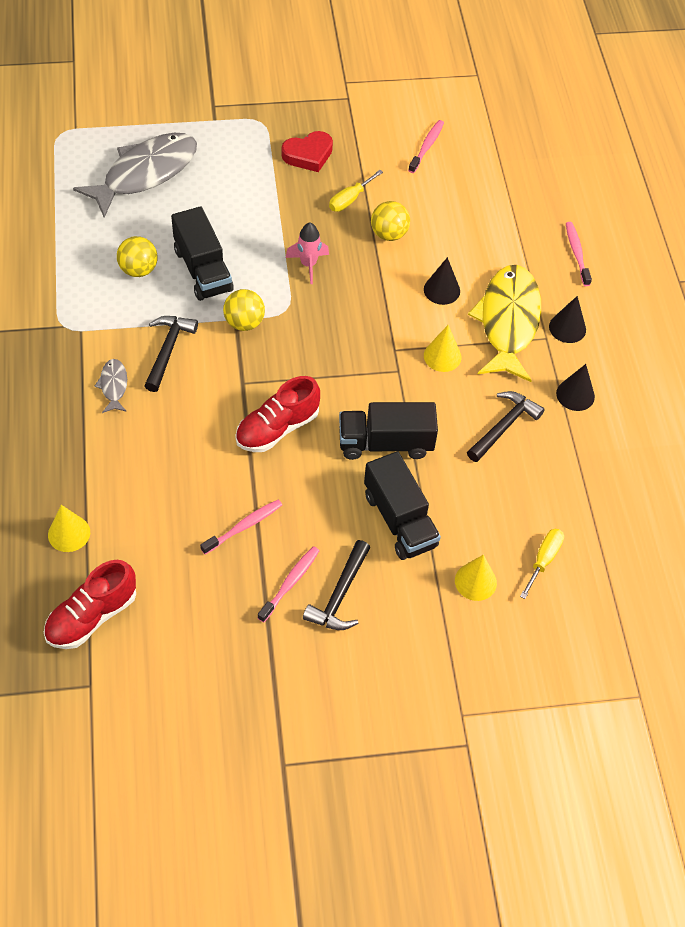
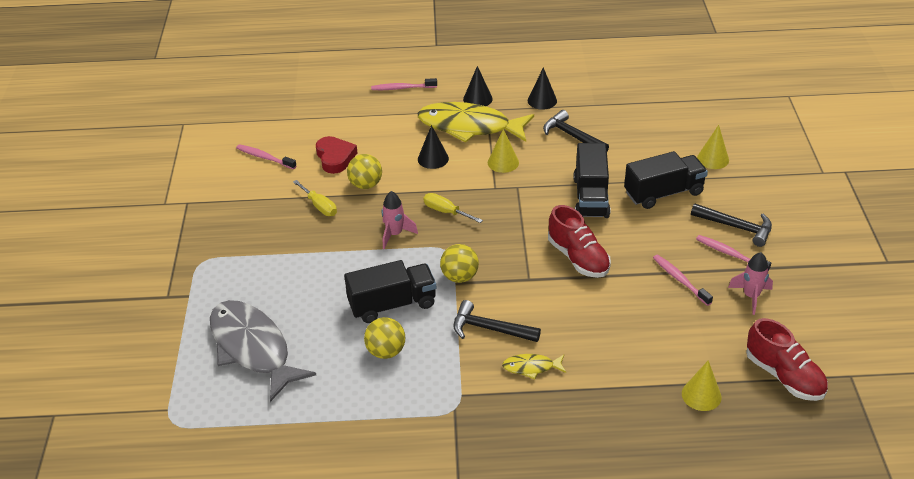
camera: 80 degrees left, 15 degrees down
(113, 386) = (531, 367): grey fish -> yellow fish
(217, 597) = (751, 296): none -> pink rocket
(308, 155) = (256, 230): red heart -> red heart (335, 158)
(543, 560) = (689, 126): yellow screwdriver -> yellow screwdriver (446, 212)

